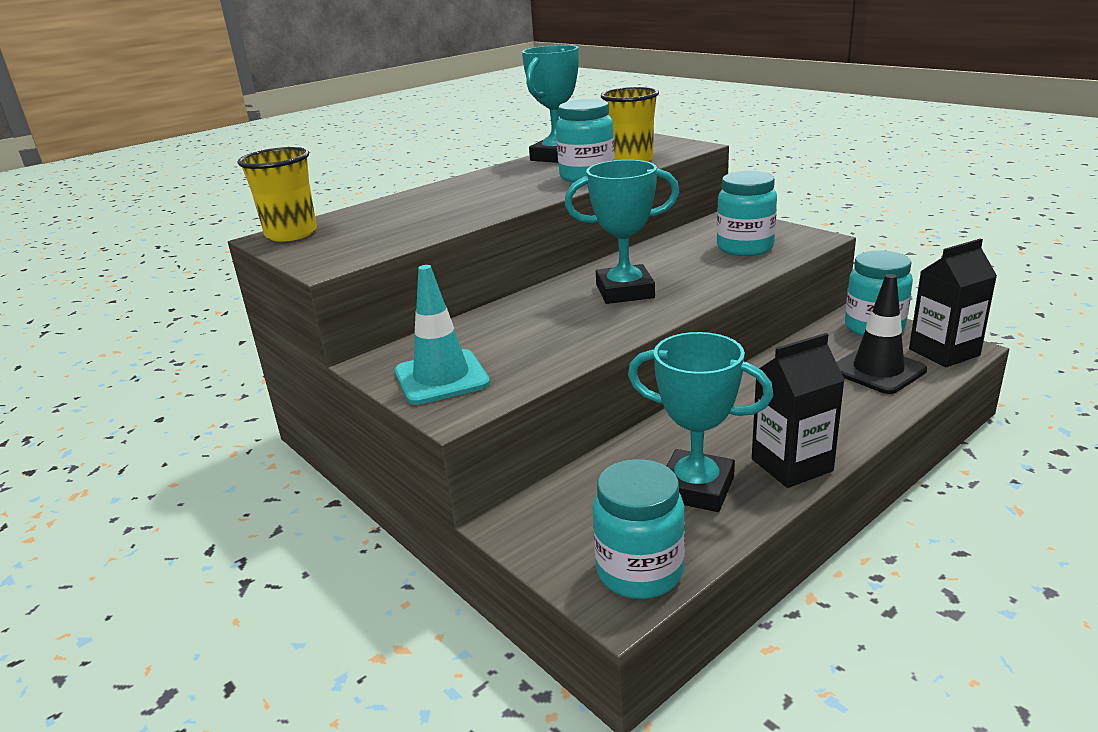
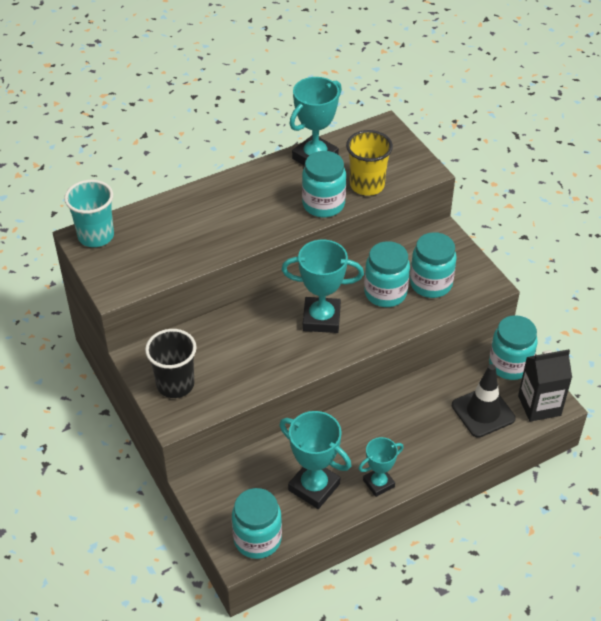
camera: 10 degrees right, 20 degrees up
(291, 234) = (96, 236): yellow cup -> turquoise cup
(441, 377) = (175, 384): turquoise traffic cone -> black cup
(694, 262) = (385, 293): none -> turquoise jar
(791, 465) = (378, 483): black carton -> turquoise trophy

